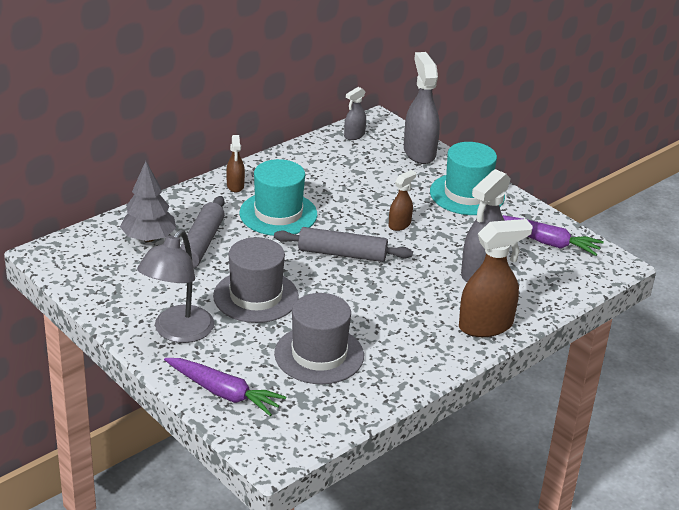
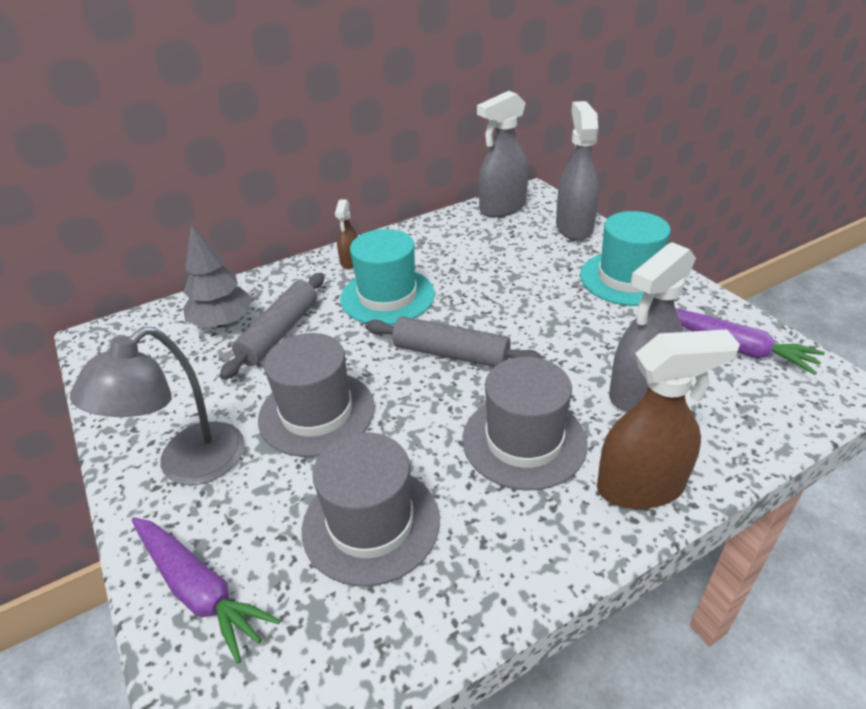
camera: 15 degrees right, 5 degrees up
(354, 135) = (502, 208): grey spray bottle -> grey spray bottle, size x1.89
(399, 224) = (535, 315): brown spray bottle -> none
(407, 305) = (524, 441): none -> grey hat

